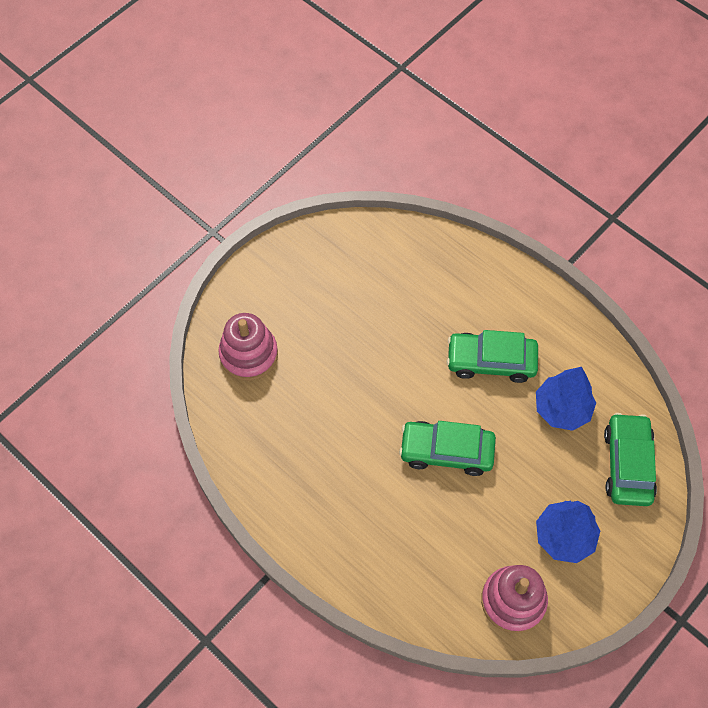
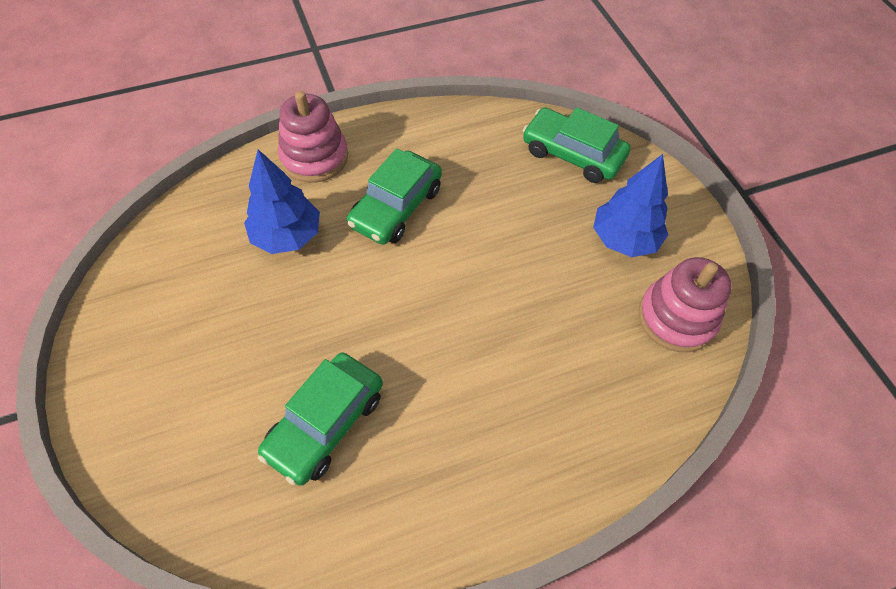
camera: 65 degrees left, 5 degrees down
(249, 354) = (205, 460): pink stacking toy -> pink stacking toy (314, 157)
(446, 451) = (474, 297): green car -> green car (325, 423)
(562, 409) = (486, 175): blue tree -> blue tree (287, 236)

